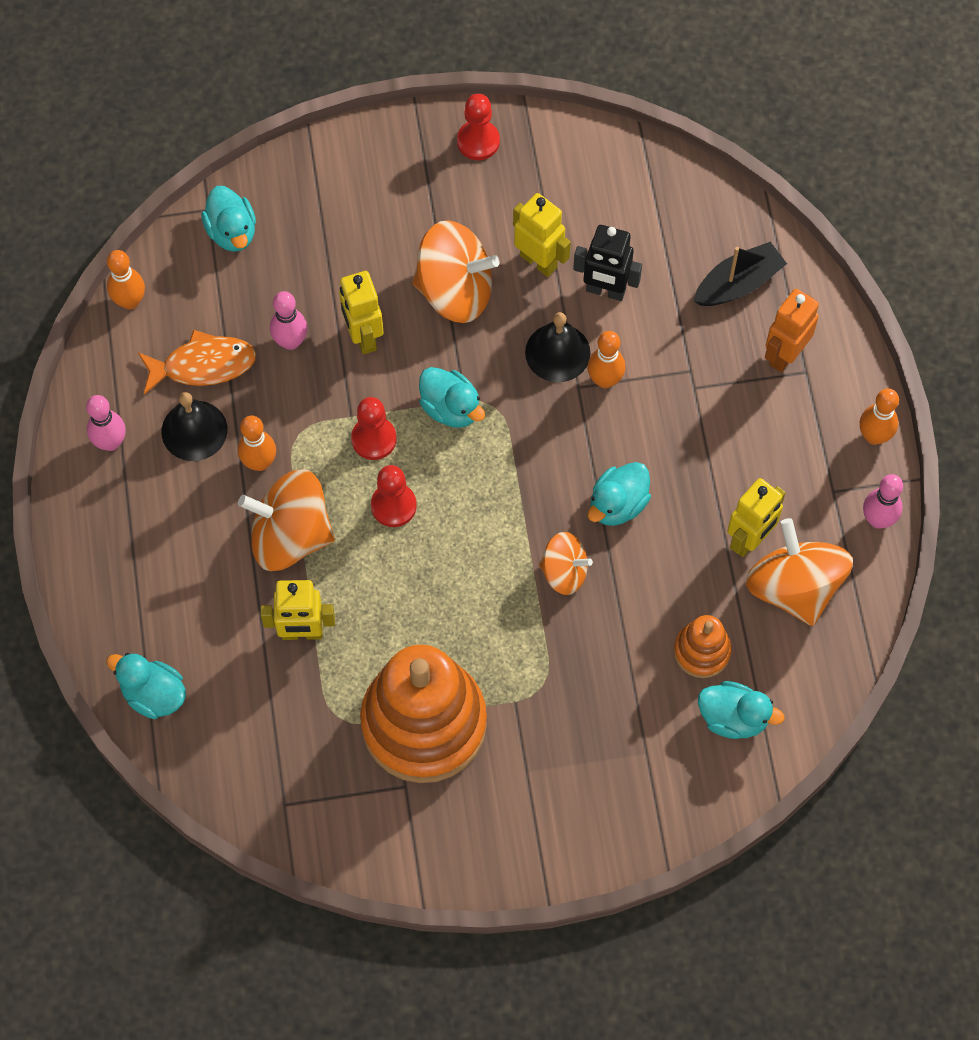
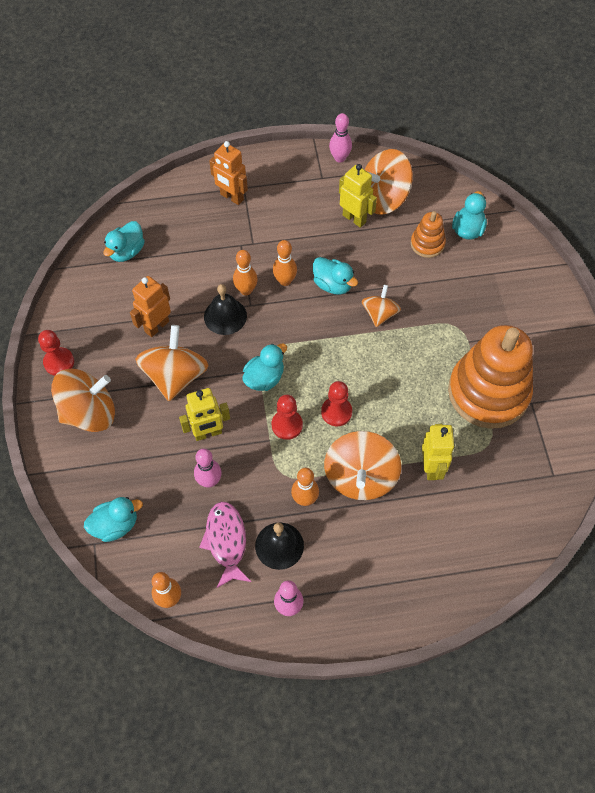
camera: 90 degrees left, 5 degrees down
(153, 694) = (485, 564): turquoise duck -> turquoise duck (127, 251)
(203, 365) = (226, 541): orange fish -> pink fish
(398, 186) = (89, 412): none -> orange spinning top
(539, 261) = (156, 326): yellow robot -> orange robot
(605, 290) = (181, 289): black robot -> none
(738, 284) = (181, 218): black boat -> none
(874, 436) = (286, 157): orange bowling pin -> orange bowling pin (285, 281)

